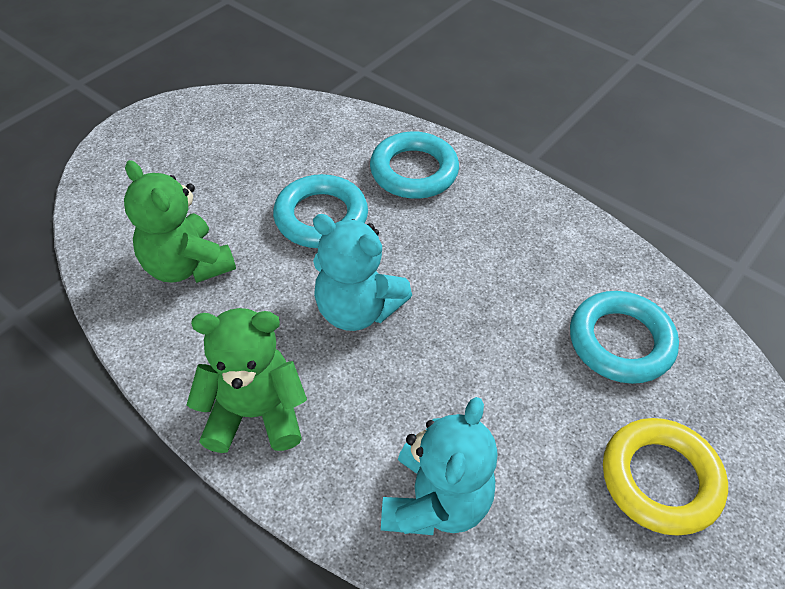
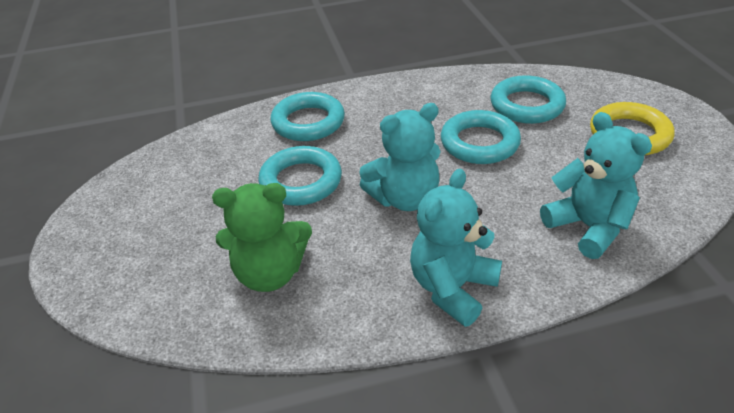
camera: 50 degrees left, 10 degrees down
(255, 413) = (452, 288): green teddy bear -> turquoise teddy bear
(504, 329) = (479, 143): none -> turquoise ring

